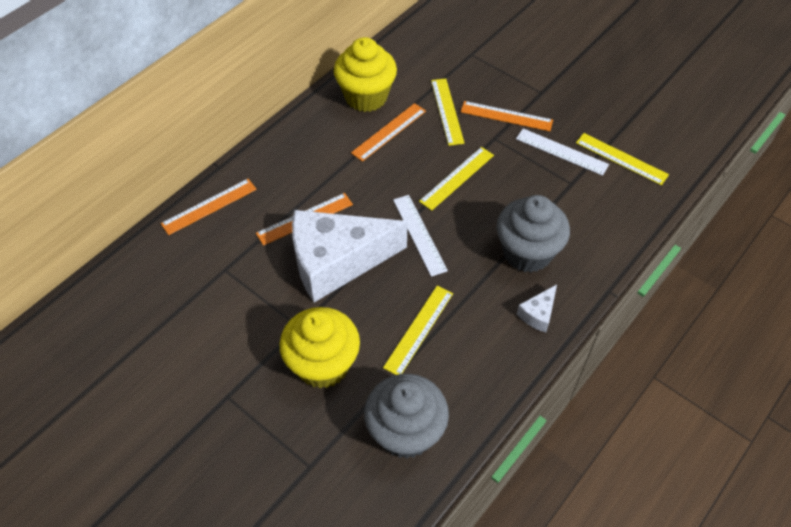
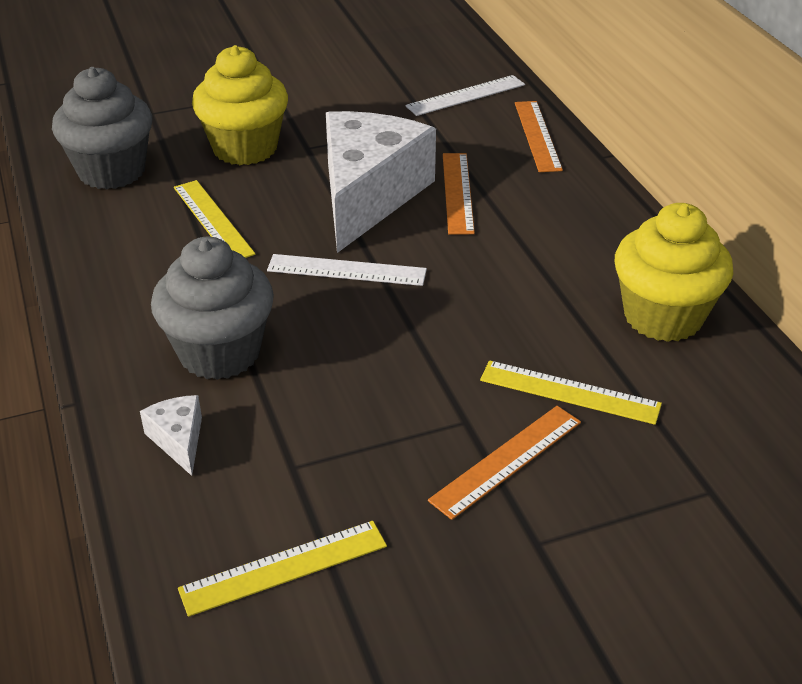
camera: 120 degrees right, 15 degrees down
(389, 132) = (565, 312): orange ruler -> none
(457, 178) = (415, 343): yellow ruler -> none
(538, 314) = (124, 318): white cheese -> white cheese (178, 440)
(561, 152) = (368, 491): white ruler -> white ruler (465, 95)

